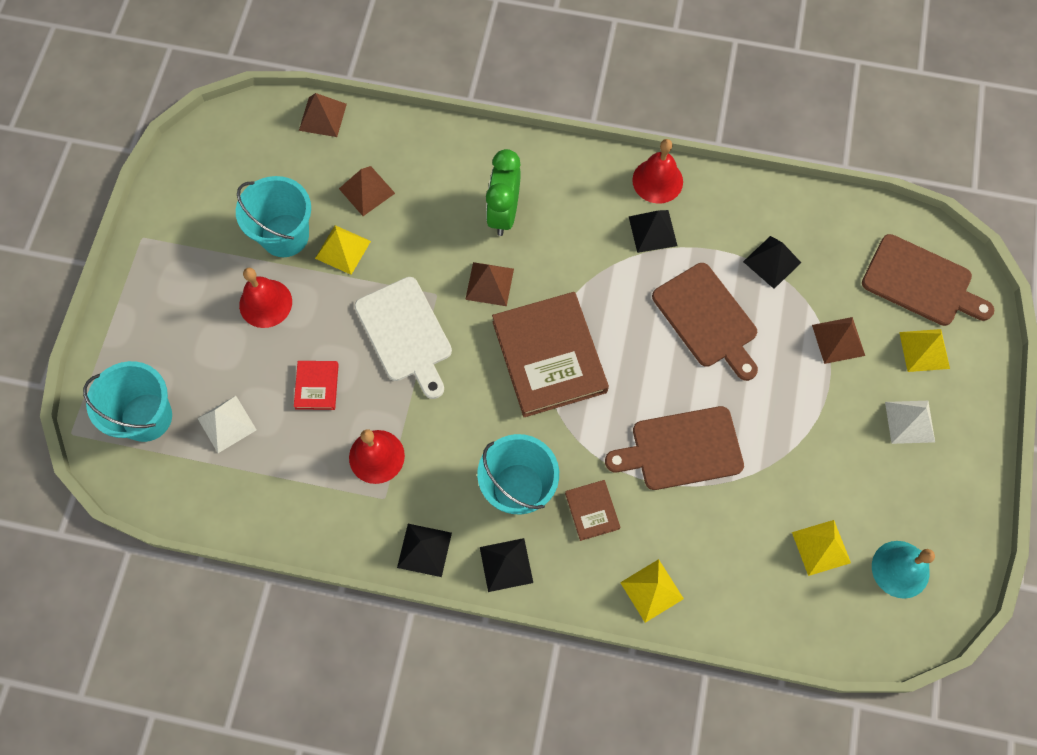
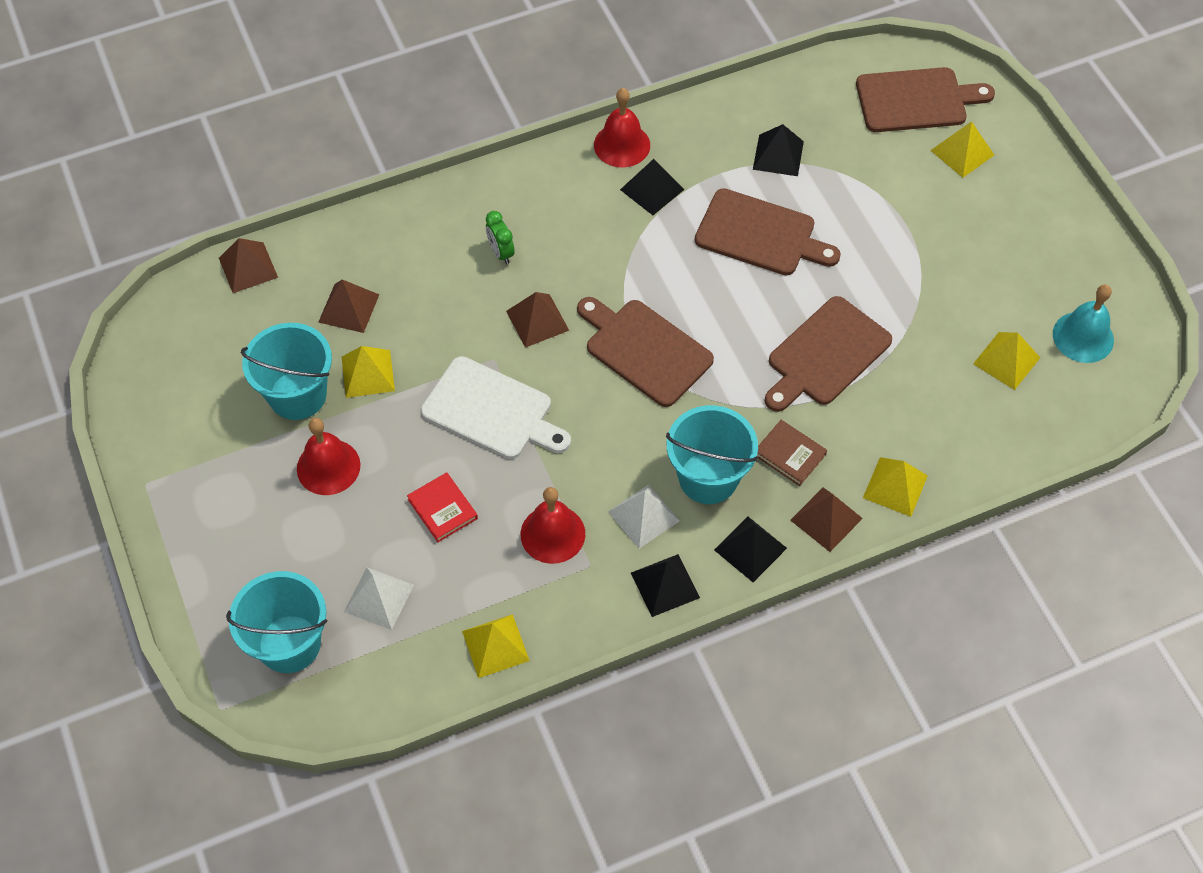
camera: 35 degrees left, 10 degrees down
(276, 513) = (495, 645): none -> yellow pyramid
(504, 213) = (501, 252): green clock -> green clock, size x0.55
(549, 357) = (644, 349): brown book -> brown cutting board
(838, 340) = (886, 186): brown pyramid -> brown pyramid (826, 519)
(909, 421) = (996, 216): white pyramid -> white pyramid (643, 516)

